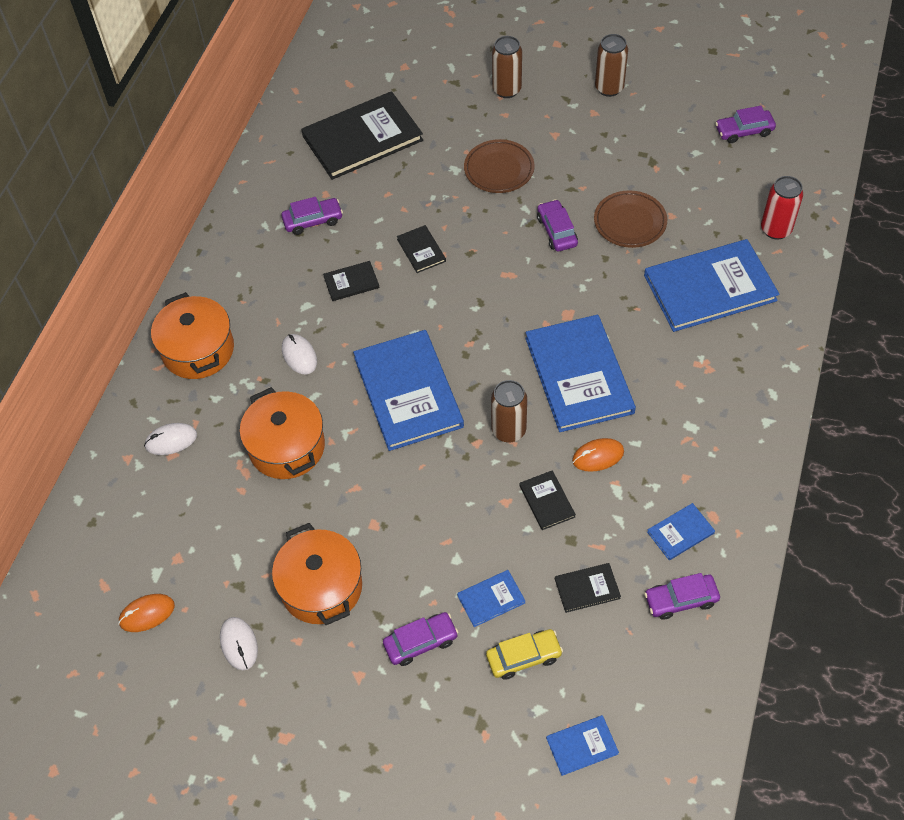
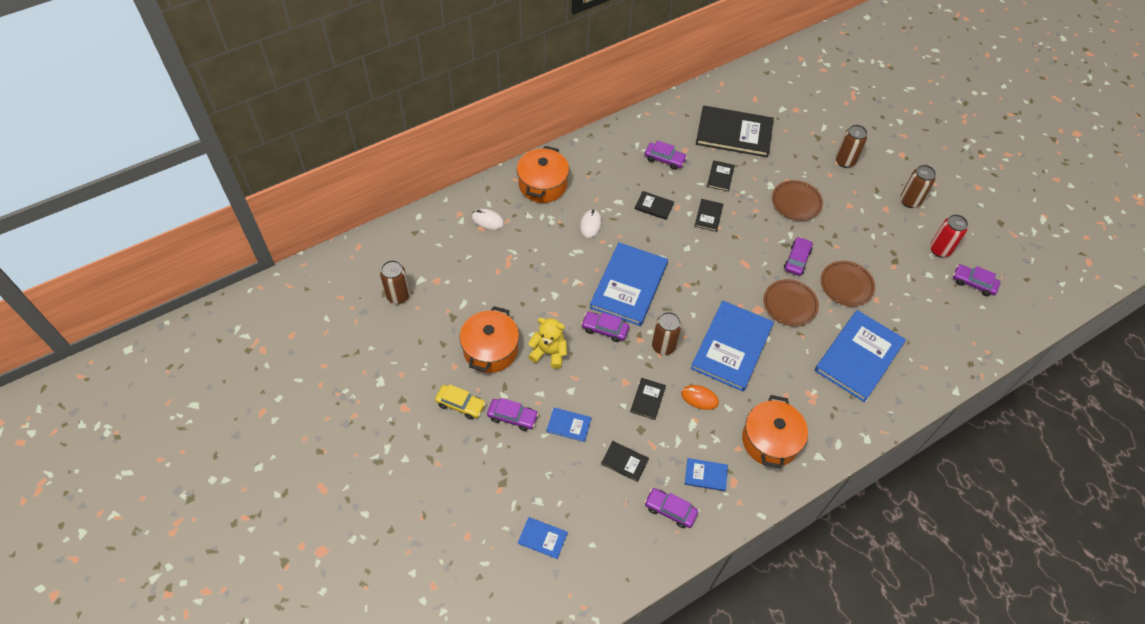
camera: 35 degrees right, 0 degrees up
(147, 614) = (398, 296): orange mouse -> brown can
(239, 644) = (426, 345): white mouse -> none
(287, 447) = (540, 266): orange pot -> orange pot (770, 441)
(392, 537) = (549, 353): none -> yellow teddy bear
(393, 197) = (720, 177): none -> black book
(428, 461) = (605, 329): none -> purple car
(524, 657) = (557, 468): yellow car -> yellow car (460, 404)
(594, 284) = (790, 304): none -> brown plate
(710, 288) = (859, 357): blue book -> blue book turned 75 degrees counterclockwise
(776, 229) = (936, 354): red can -> red can (939, 250)

